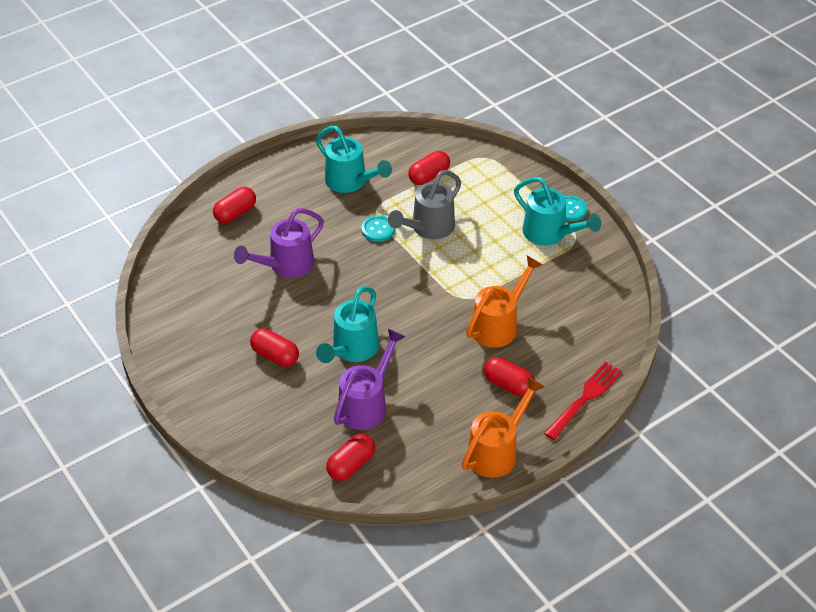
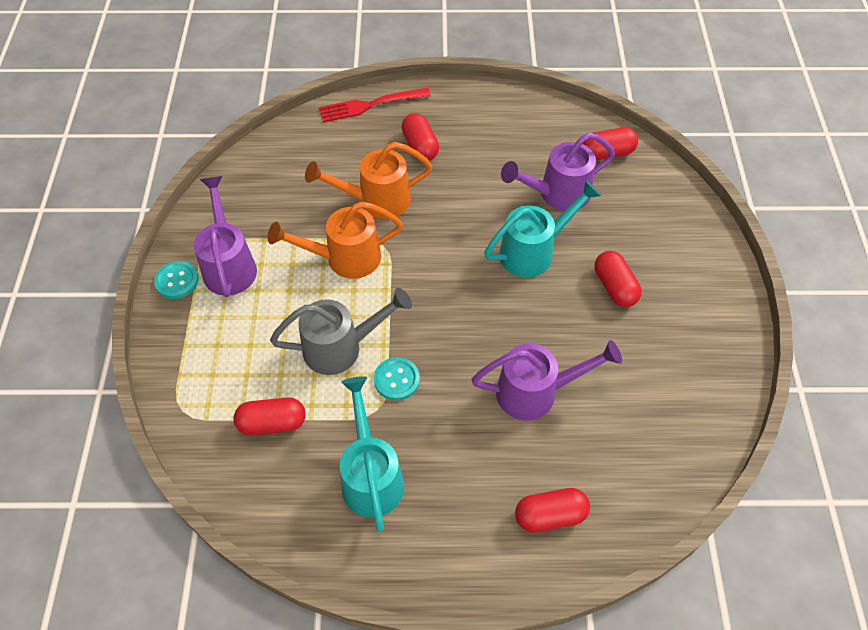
camera: 145 degrees left, 10 degrees up
(497, 451) = (479, 104): orange watering can -> orange watering can (345, 258)
(549, 234) = (229, 265): turquoise watering can -> purple watering can

